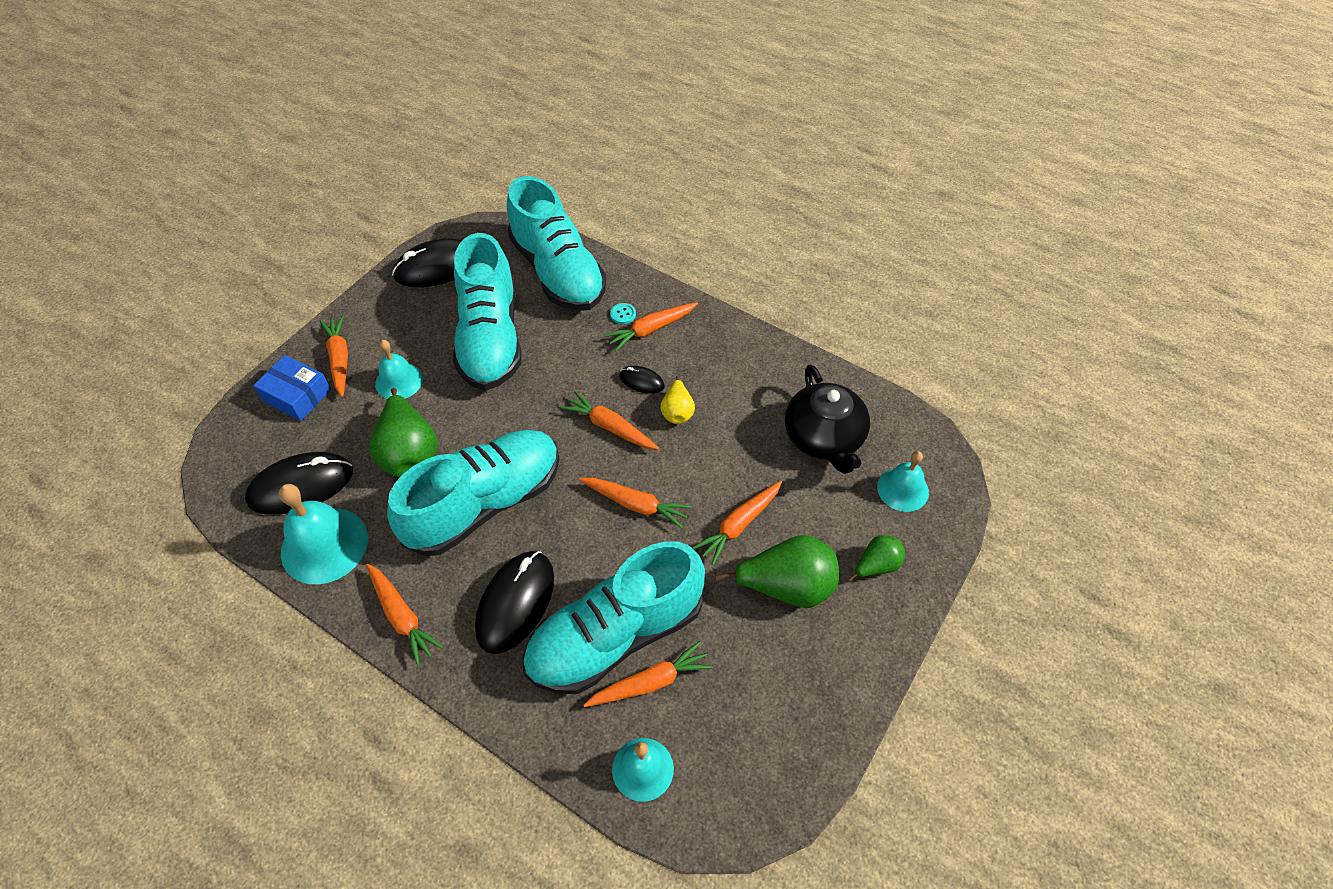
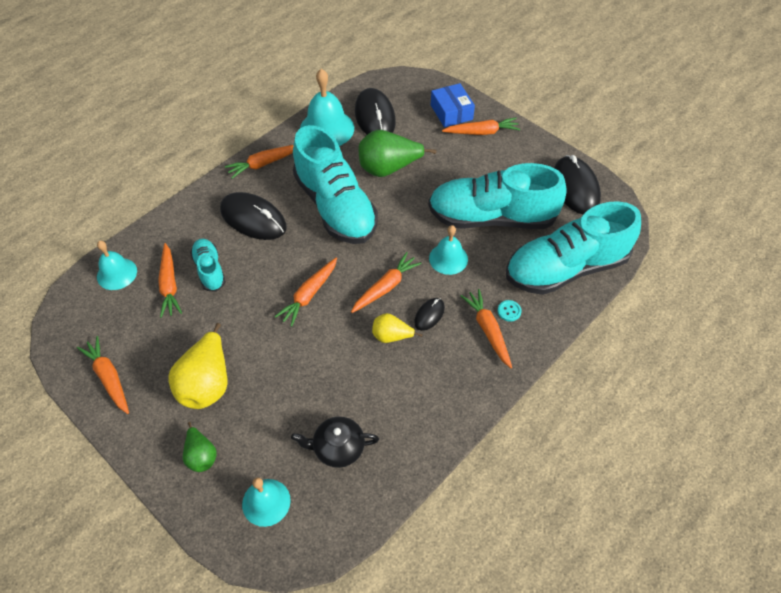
camera: 100 degrees right, 0 degrees up
(297, 396) = (451, 112): blue box -> blue box turned 60 degrees counterclockwise
(399, 381) = (455, 163): turquoise bell -> turquoise bell (448, 258)
(615, 635) = (209, 270): turquoise shoe -> turquoise shoe, size x0.48
(739, 525) = (270, 361): orange carrot -> orange carrot (109, 378)
(787, 586) = (207, 383): green pear -> yellow pear
(824, 438) = (337, 448): black teapot -> black teapot, size x0.66

